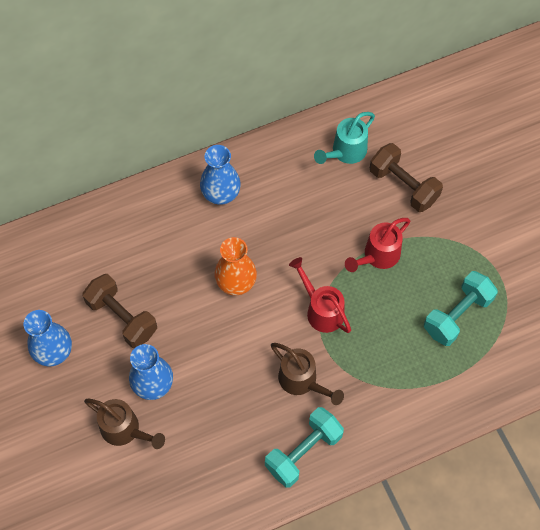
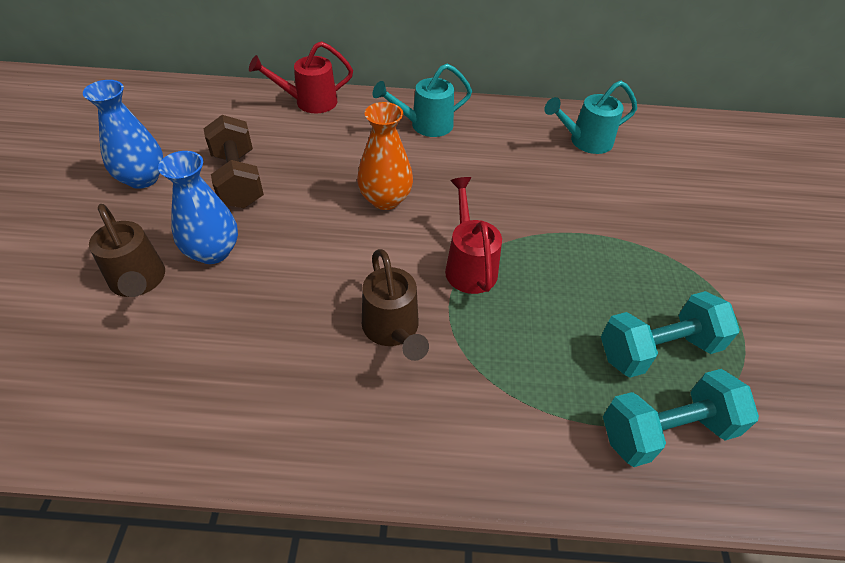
camera: 25 degrees right, 15 degrees down
(221, 193) = (425, 125): blue vase -> turquoise watering can
(303, 452) = (334, 418): turquoise dumbbell -> turquoise dumbbell (666, 431)
(377, 256) = (574, 242): red watering can -> red watering can (309, 102)
(403, 186) = (641, 191): brown dumbbell -> none

